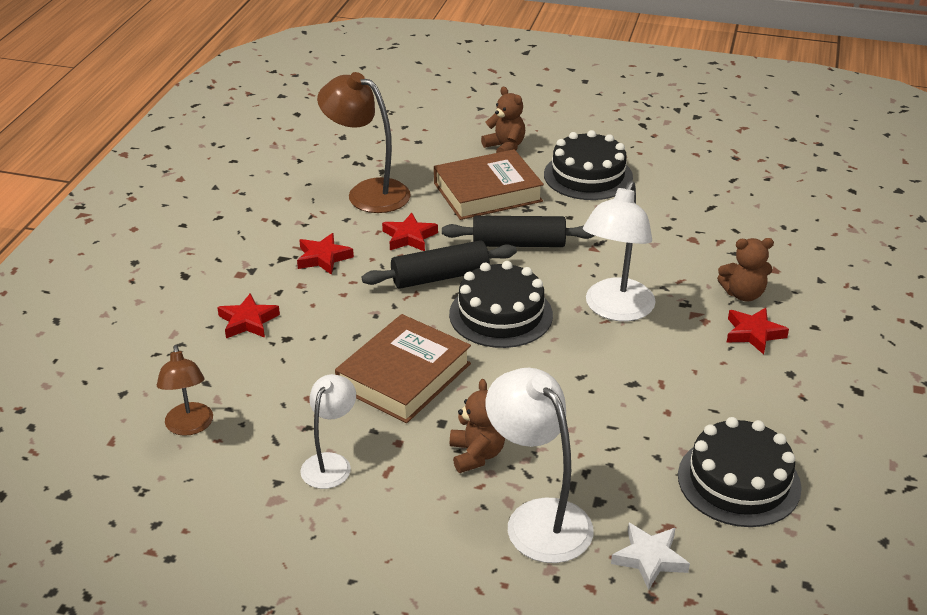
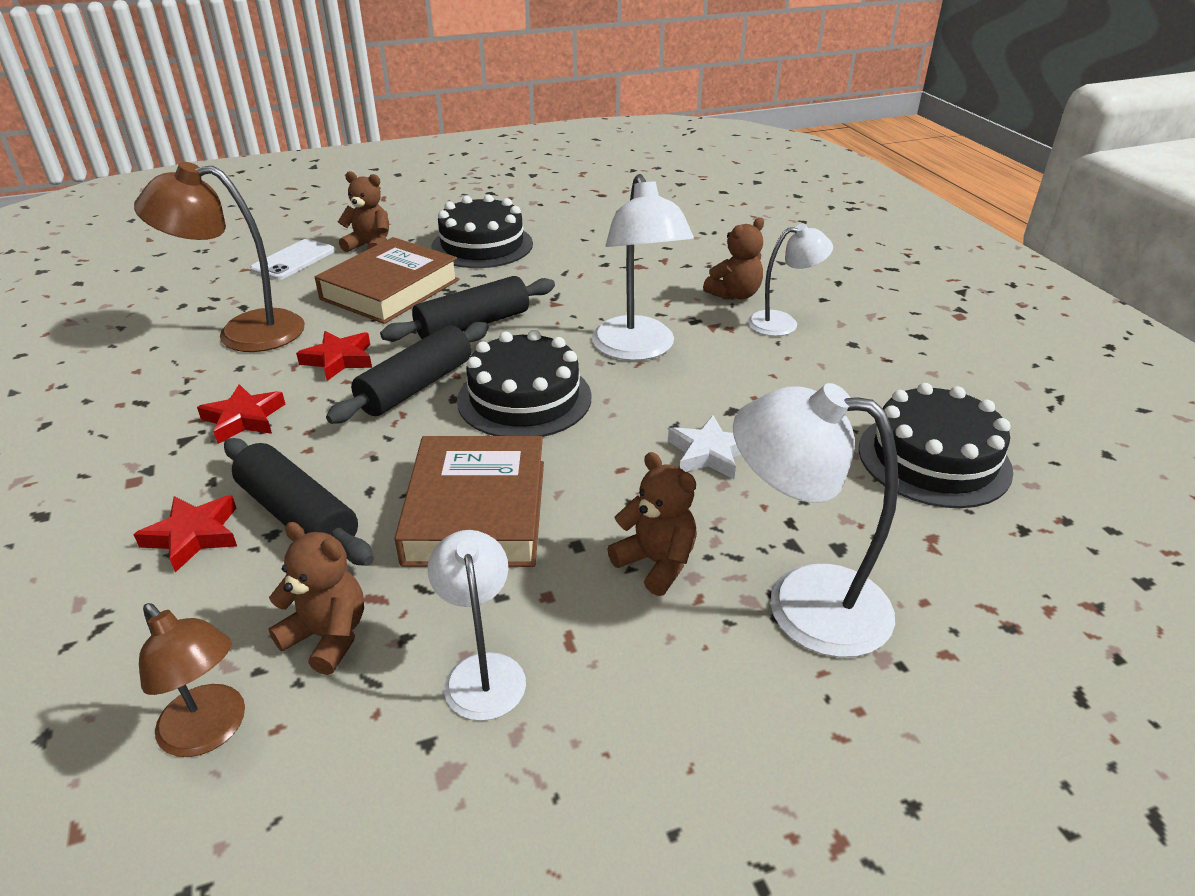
camera: 35 degrees left, 0 degrees up
(272, 408) = (328, 636): none -> brown teddy bear
(307, 334) = (298, 516): none -> black rolling pin
(442, 142) = (293, 260): none -> white phone
(649, 558) = (958, 584): white star -> white star (708, 453)
(753, 333) = (782, 323): red star -> white lamp

